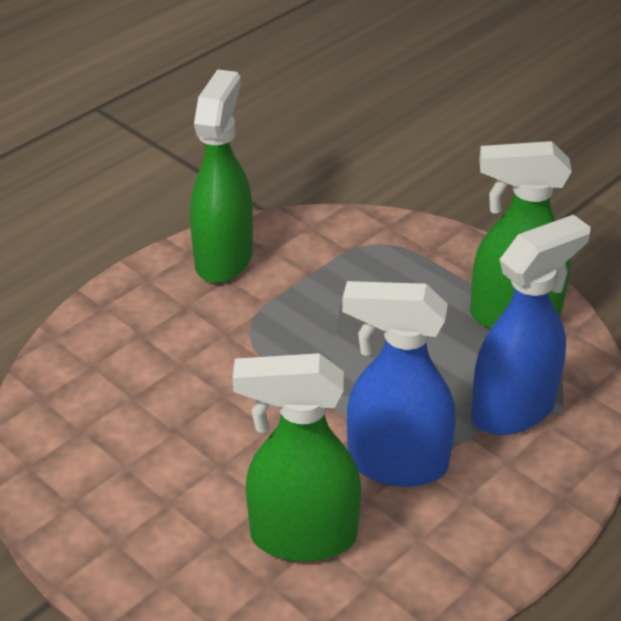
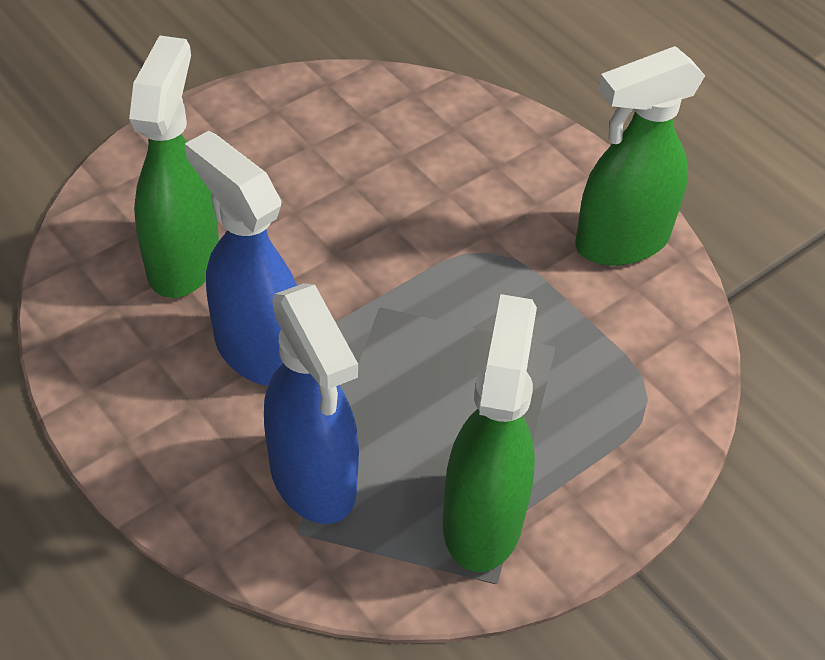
camera: 95 degrees right, 10 degrees up
(224, 258) = (620, 242): green spray bottle -> green spray bottle turned 135 degrees clockwise
(396, 463) = (258, 350): blue spray bottle -> blue spray bottle turned 60 degrees counterclockwise

